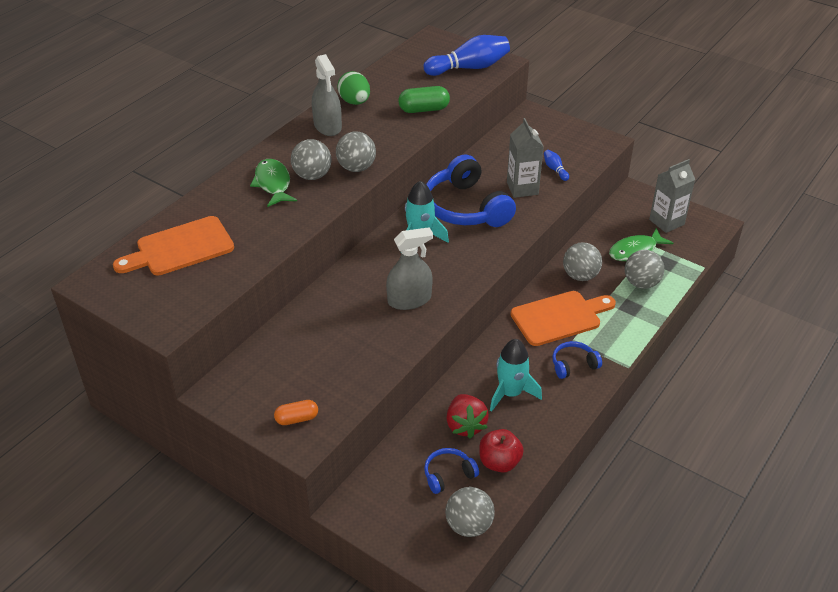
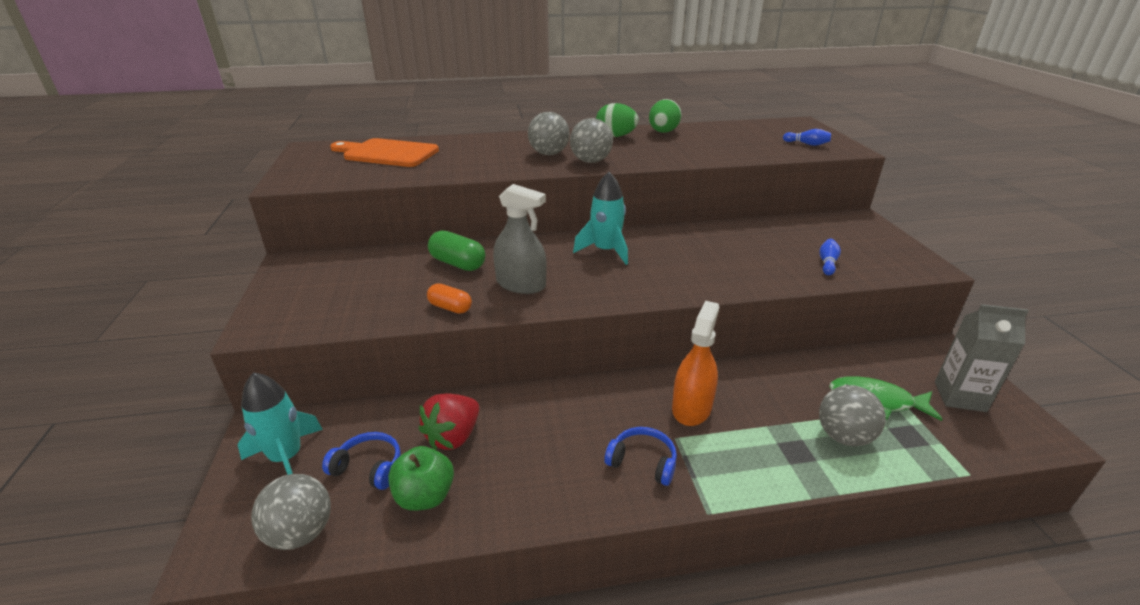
camera: 45 degrees right, 10 degrees down
(273, 184) = (513, 148): green fish -> none
(297, 419) = (291, 310): orange capsule -> orange capsule (450, 308)
(327, 126) = (615, 136): grey spray bottle -> green egg
(424, 109) = (715, 152): green capsule -> green capsule (457, 263)
(465, 208) = (683, 250): blue headphones -> none
(469, 68) = (807, 144): blue bowling pin -> blue bowling pin, size x0.45
(499, 462) = (425, 496): red apple -> green apple
(510, 393) = (537, 440): turquoise rocket -> turquoise rocket (287, 457)
(522, 188) = (766, 261): grey carton -> none
(559, 317) = (691, 408): orange cutting board -> orange spray bottle
(580, 276) = (769, 385): grey ball -> none

